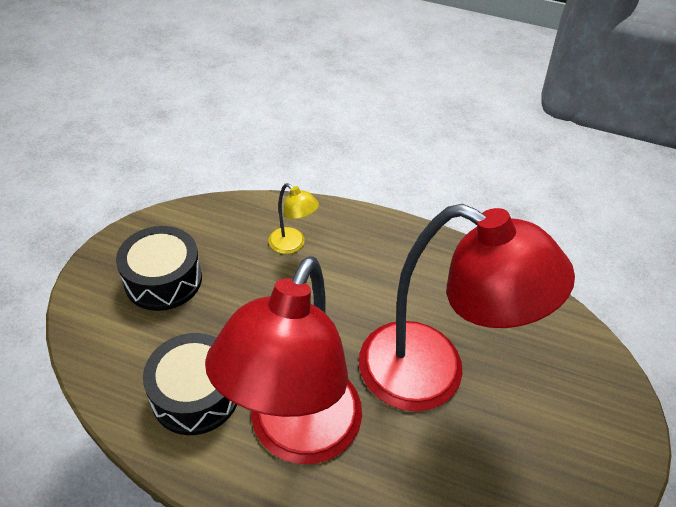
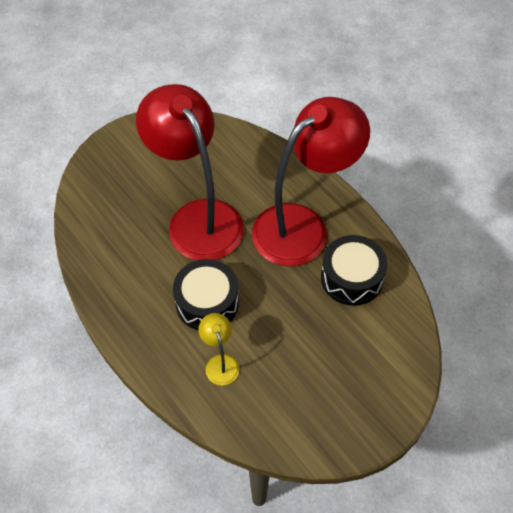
camera: 145 degrees left, 10 degrees up
(163, 280) = (339, 380): black drum -> black drum (207, 302)

